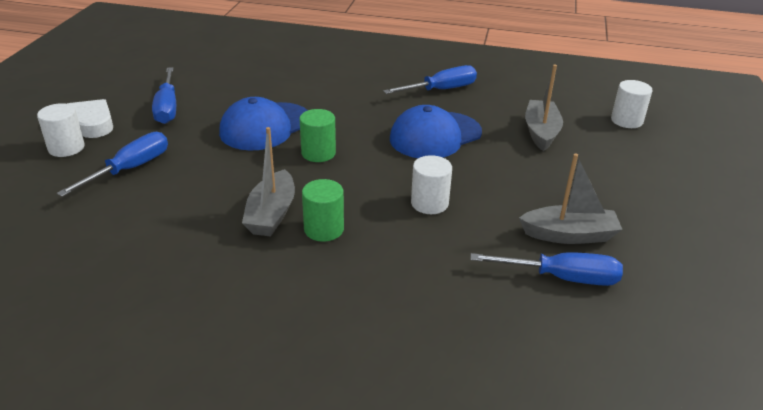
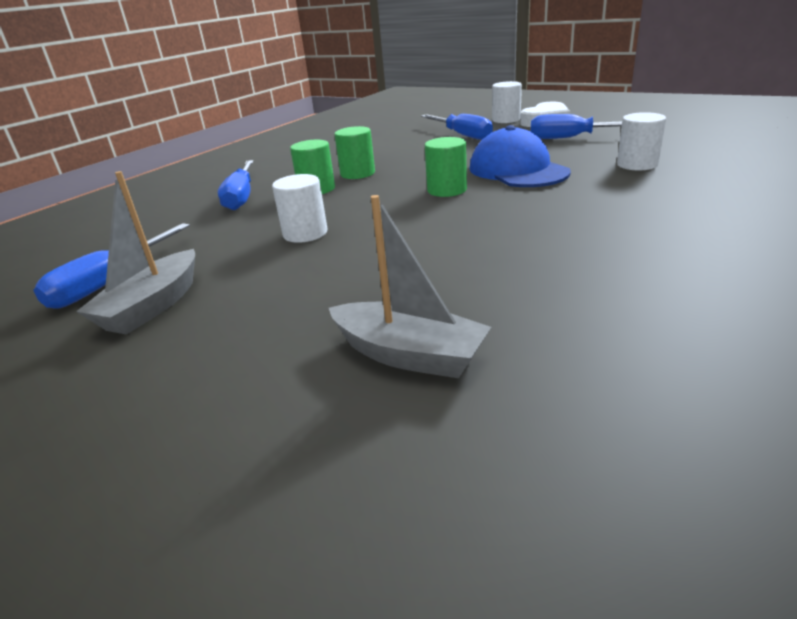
camera: 115 degrees right, 5 degrees down
(271, 214) = (357, 173): grey boat -> green cylinder
(435, 136) = (450, 254): blue cap -> none
(441, 90) = (615, 279): blue screwdriver -> blue screwdriver (241, 197)
(626, 121) = (387, 537): white cylinder -> white cylinder (637, 164)

